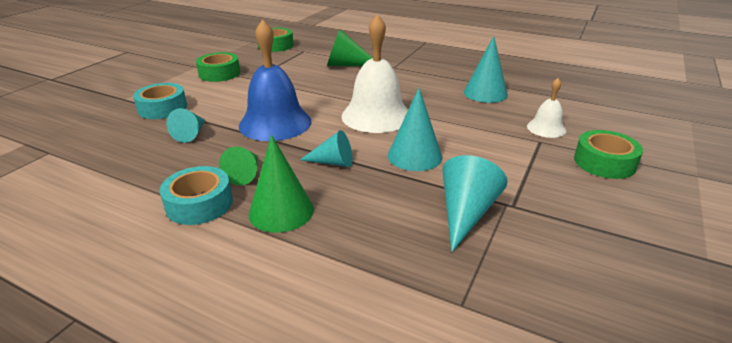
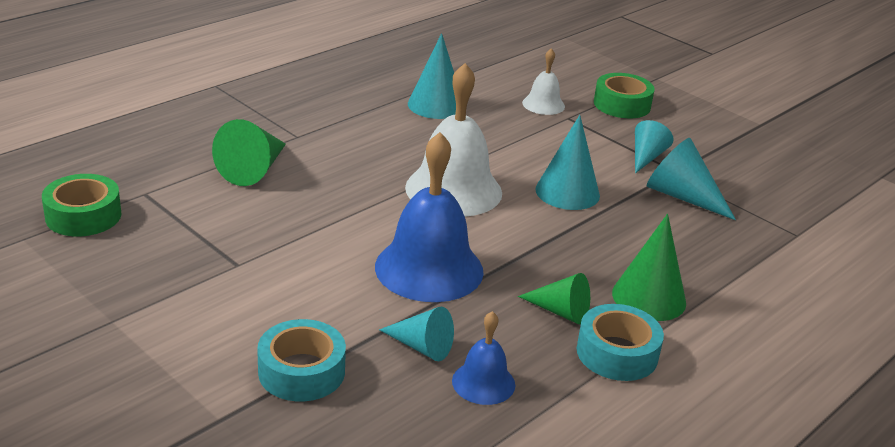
camera: 75 degrees left, 0 degrees up
(158, 157) = (483, 382): none -> blue bell
(219, 73) = (181, 296): green tape -> none
(333, 162) = (559, 245): turquoise cone -> turquoise cone (646, 157)

